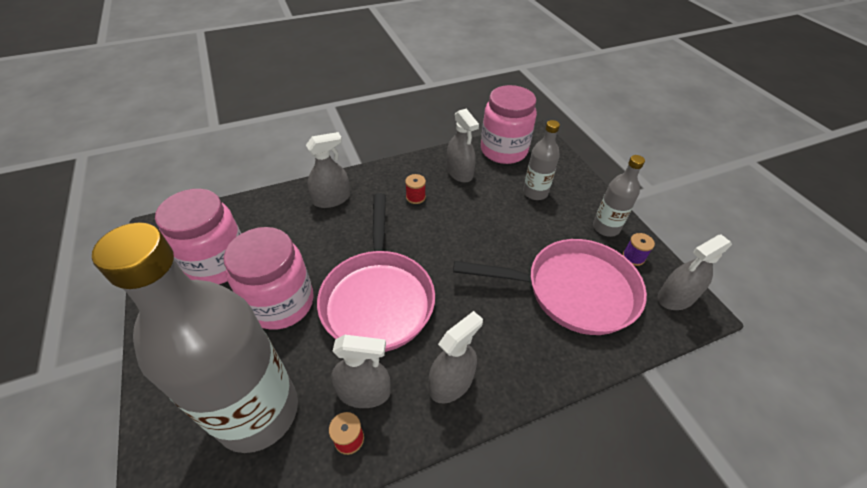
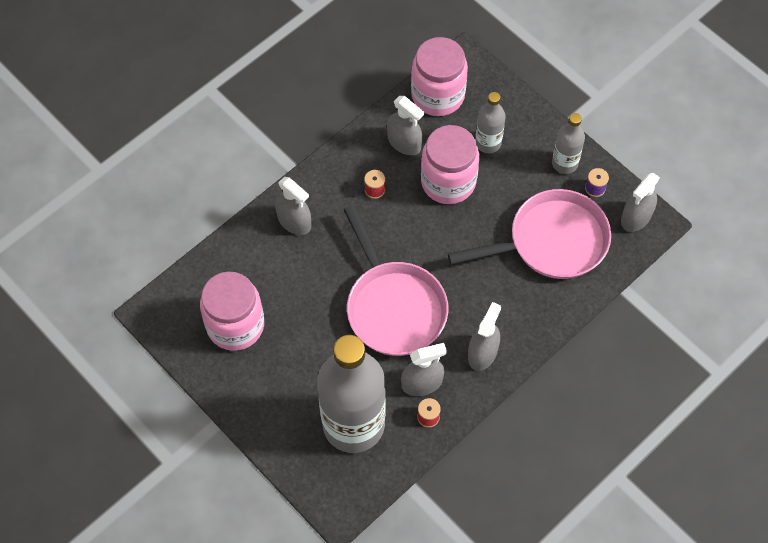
camera: 20 degrees left, 15 degrees up
(281, 303) = (315, 340): pink jar -> pink jar (448, 182)
(331, 199) = (294, 221): grey spray bottle -> grey spray bottle turned 90 degrees clockwise

